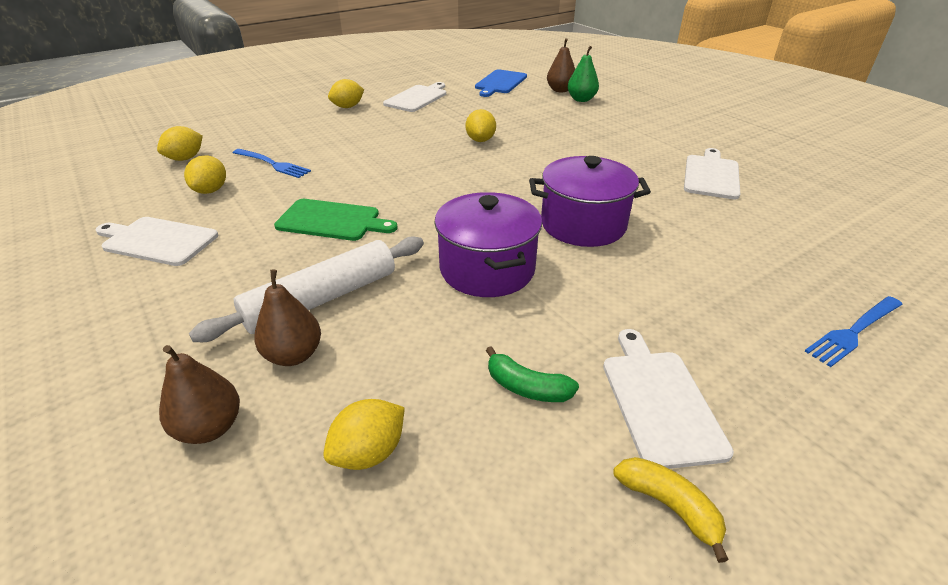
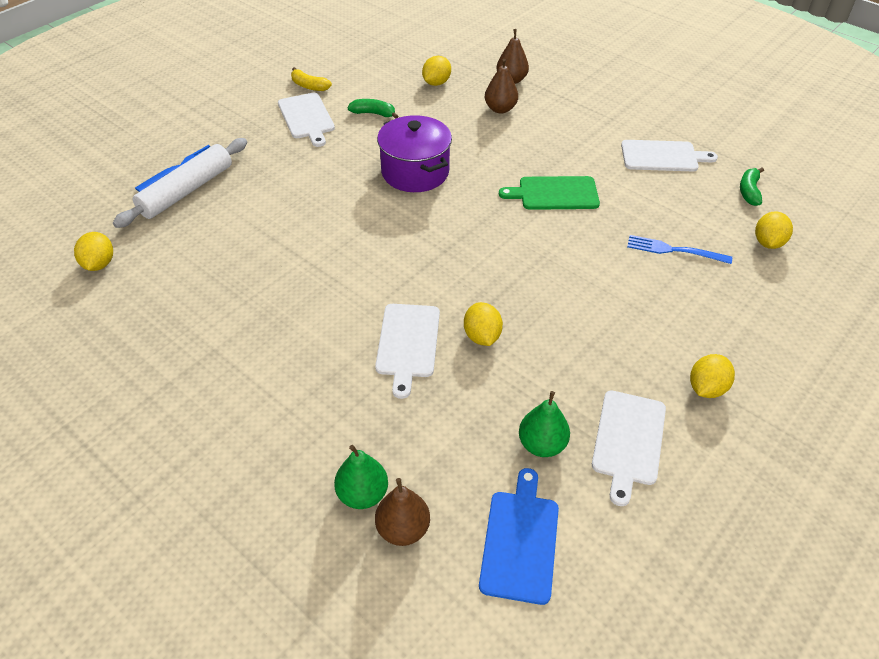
camera: 165 degrees right, 10 degrees up
(128, 194) = (749, 191): none -> green banana
(211, 190) = (687, 207): yellow lemon -> yellow lemon (99, 264)
(322, 299) = (510, 137): white rolling pin -> white rolling pin (186, 191)
(469, 102) = (542, 445): none -> green pear
(583, 224) = (349, 223): purple pot -> none
(711, 175) = (212, 314): white cutting board -> white cutting board (408, 343)

